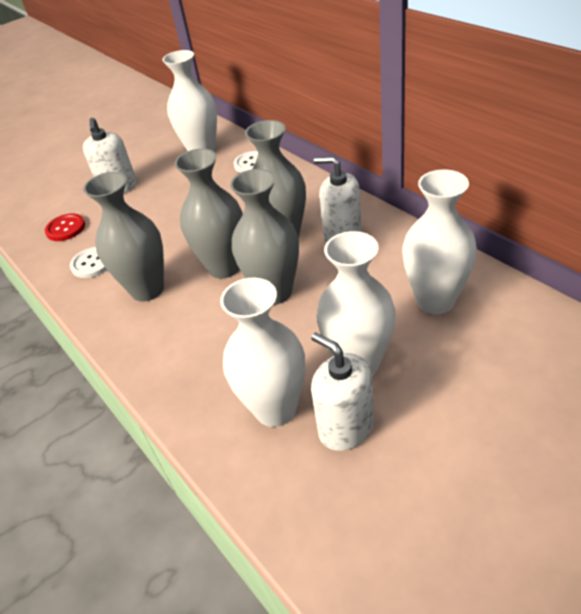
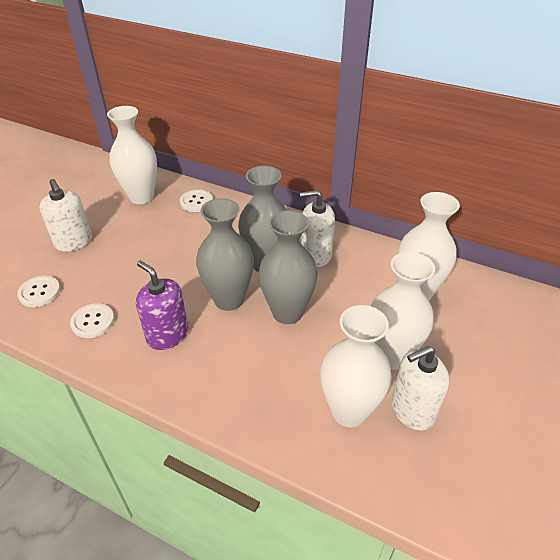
camera: 30 degrees left, 0 degrees up
(65, 228) = (39, 292): red button -> white button
(147, 289) = (167, 335): grey vase -> purple soap dispenser
(346, 427) = (412, 410): white soap dispenser -> white soap dispenser turned 45 degrees counterclockwise

